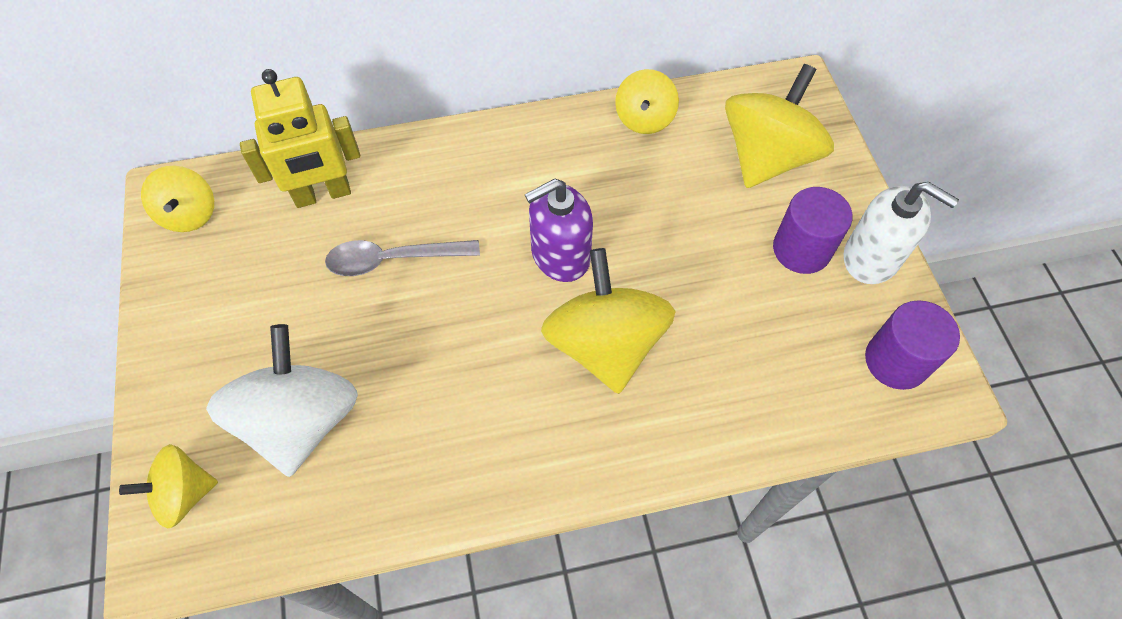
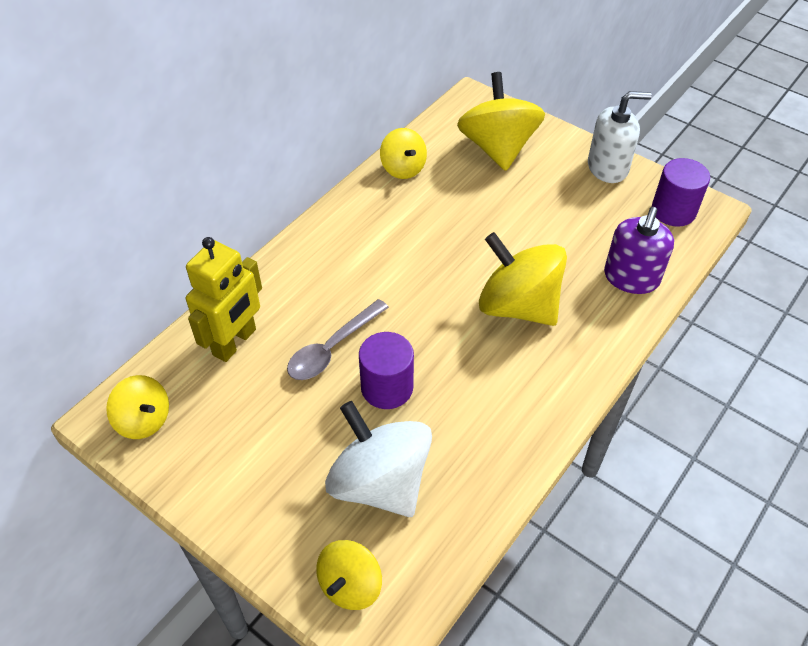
camera: 40 degrees left, 10 degrees down
(560, 255) = (437, 276): purple soap dispenser -> purple soap dispenser (631, 278)
(801, 249) = (568, 185): purple cylinder -> purple cylinder (387, 388)

